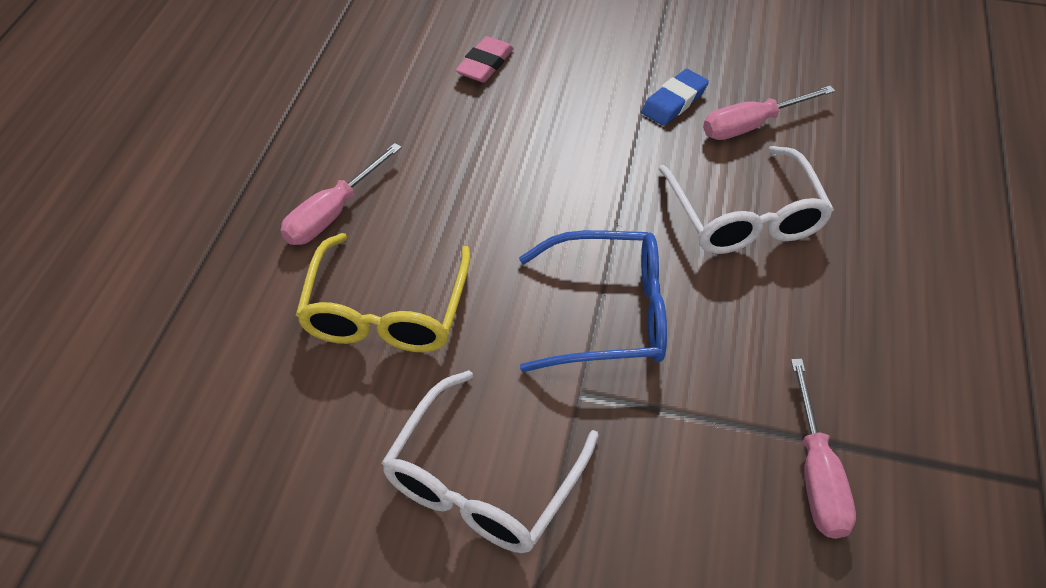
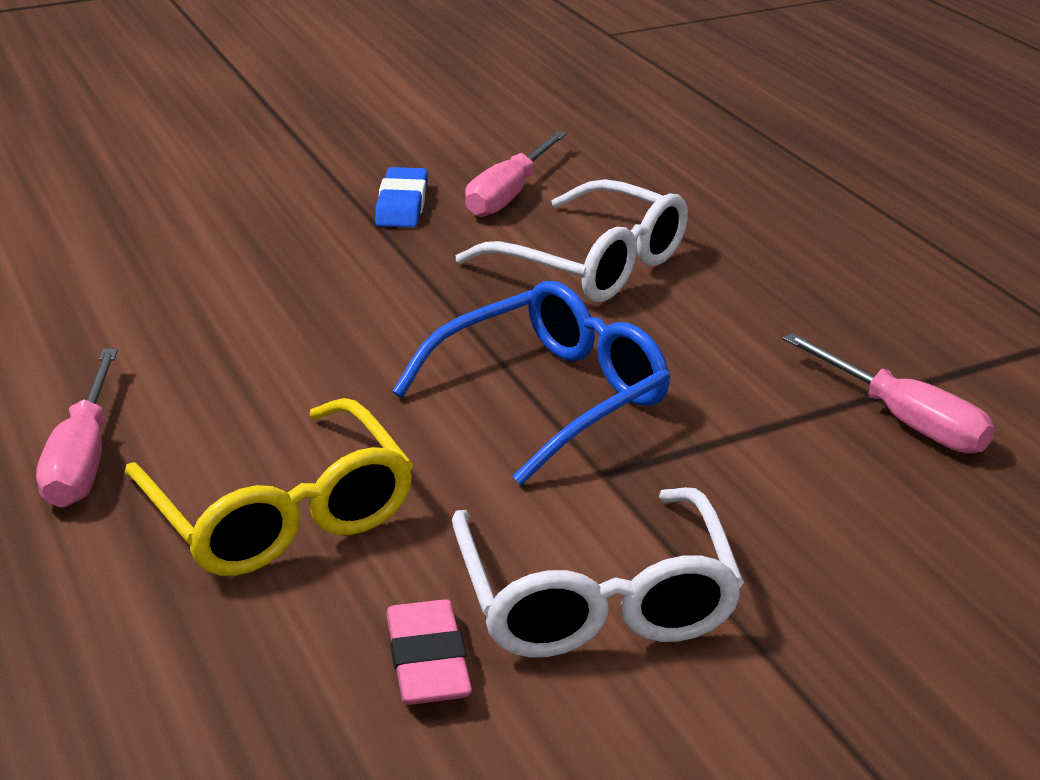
camera: 40 degrees left, 20 degrees down
(485, 64) = (125, 250): pink eraser -> pink eraser (427, 661)

